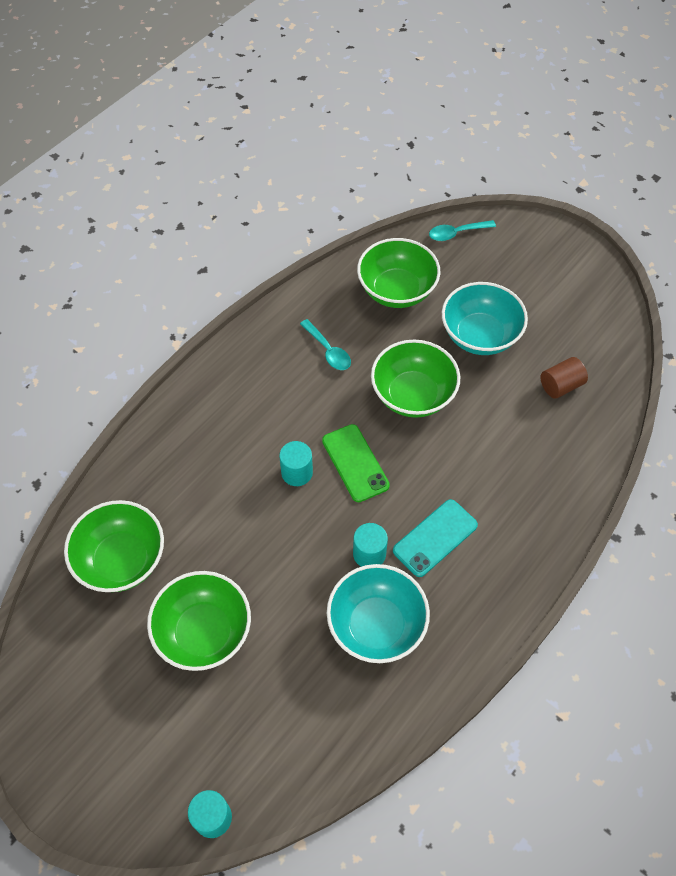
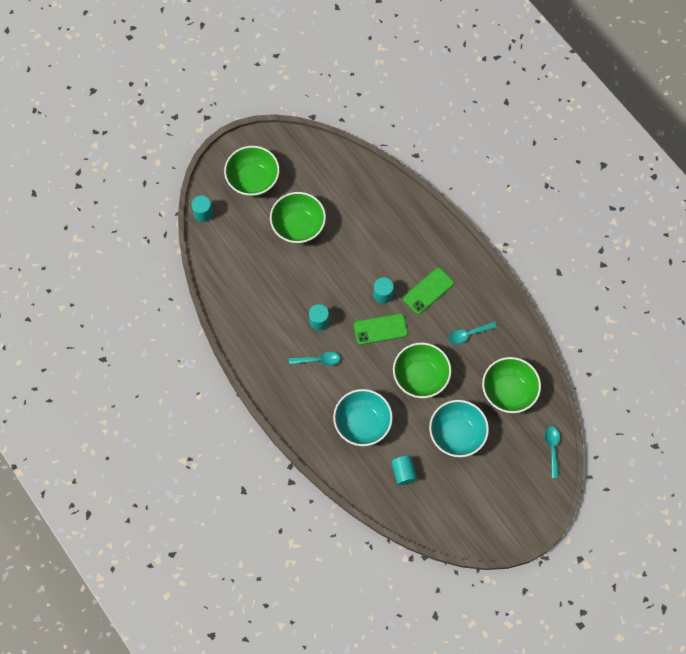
camera: 105 degrees right, 10 degrees up
(122, 560) = (353, 192): green bowl -> green bowl (253, 180)
(274, 414) = (428, 291): none -> green phone
(376, 625) = (275, 313): turquoise bowl -> turquoise bowl (362, 423)
(435, 538) = (318, 360): turquoise phone -> turquoise spoon
(560, 385) = (403, 472): brown cylinder -> turquoise cylinder

